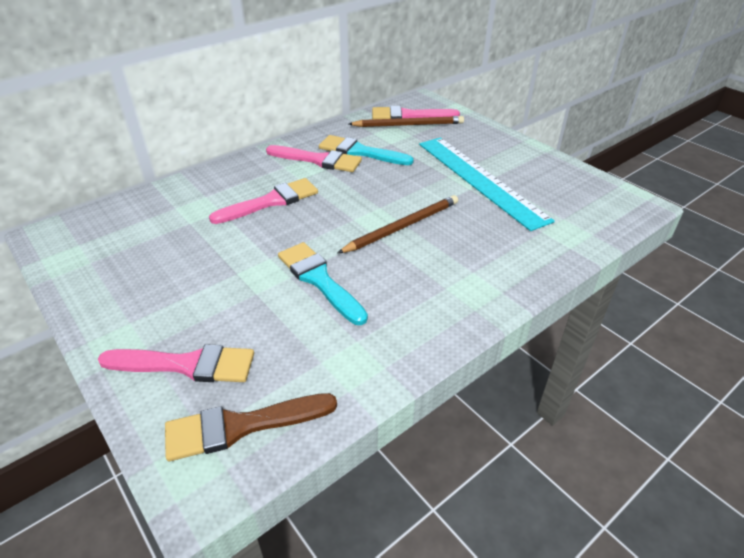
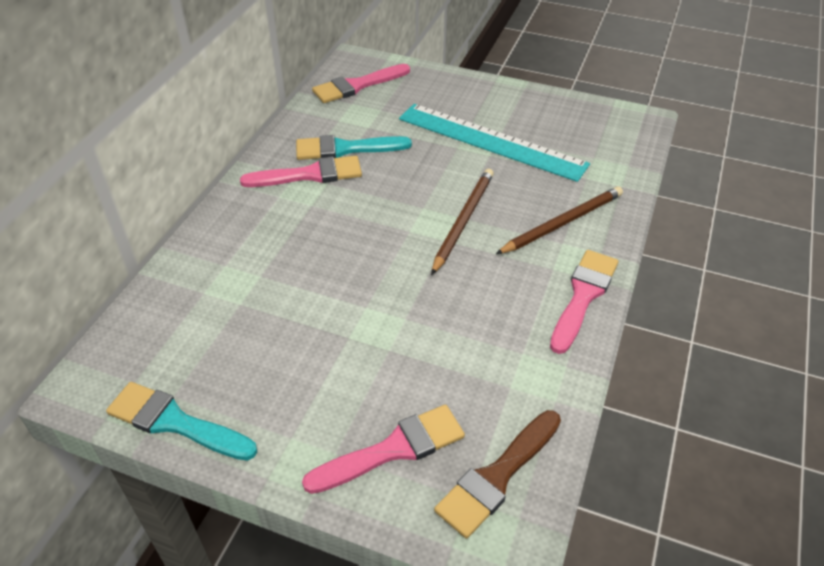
camera: 30 degrees left, 5 degrees up
(270, 202) = (305, 244): pink brush -> pink brush (583, 296)
(319, 280) = (437, 309): turquoise brush -> turquoise brush (176, 422)
(408, 125) = (367, 98): brown pencil -> brown pencil (562, 223)

